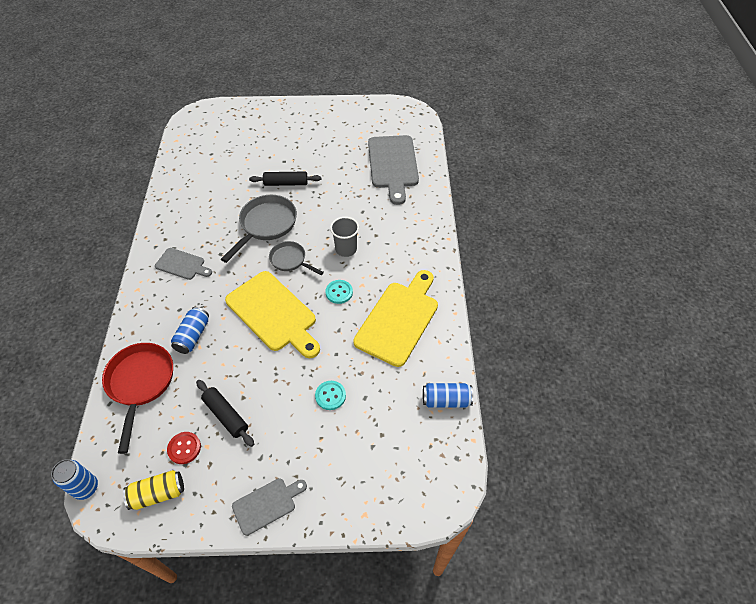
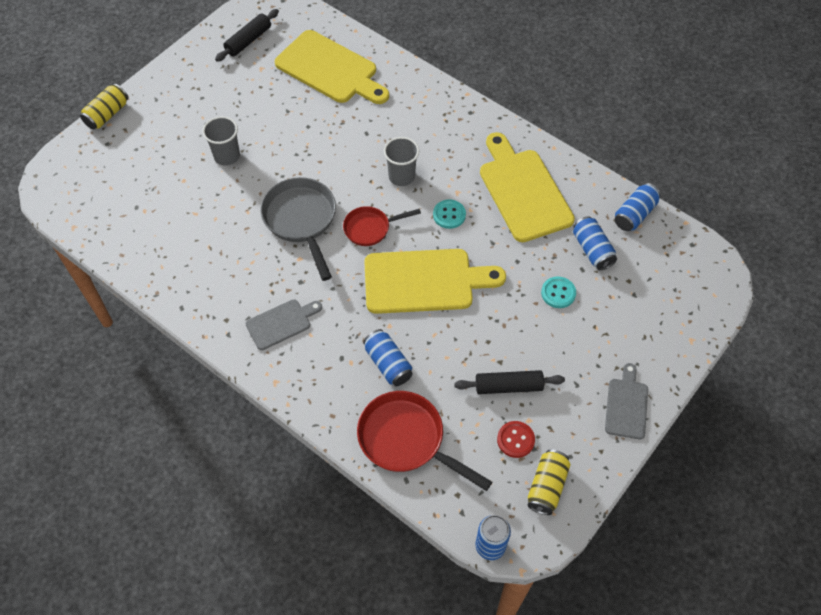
camera: 50 degrees left, 5 degrees up
(262, 104) = (107, 114): none -> yellow can
(281, 165) = (227, 156): none -> grey cup
(286, 183) = (259, 169): black rolling pin -> black rolling pin (248, 40)
(290, 260) = (370, 228): grey pan -> red pan
(388, 393) = (592, 250): none -> blue can
(393, 165) = (330, 69): grey cutting board -> yellow cutting board

